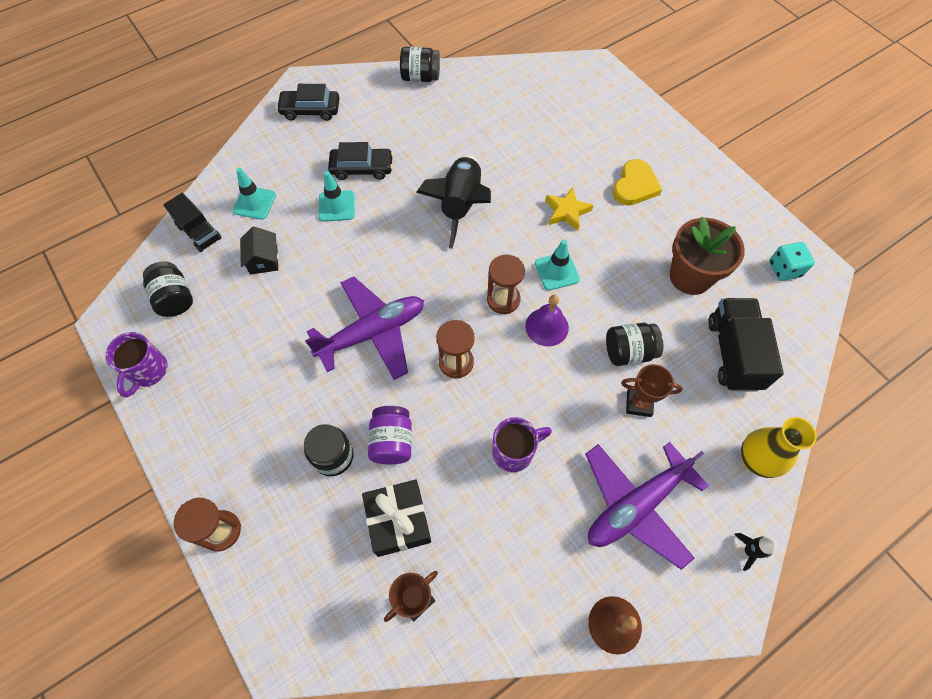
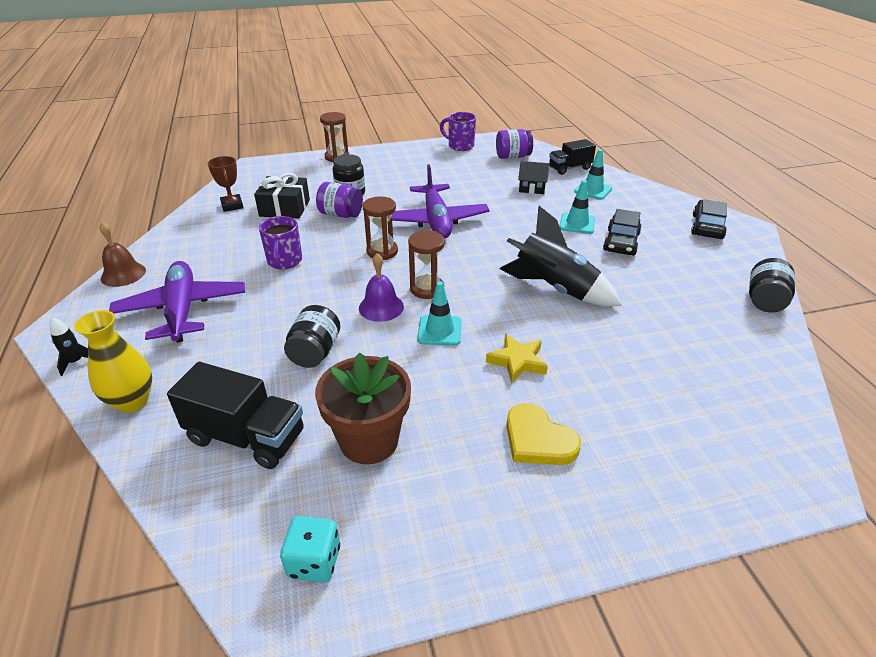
camera: 110 degrees right, 25 degrees down
(175, 298) = (512, 156): black jar -> purple jar
(639, 403) = (260, 341): brown trophy -> none

